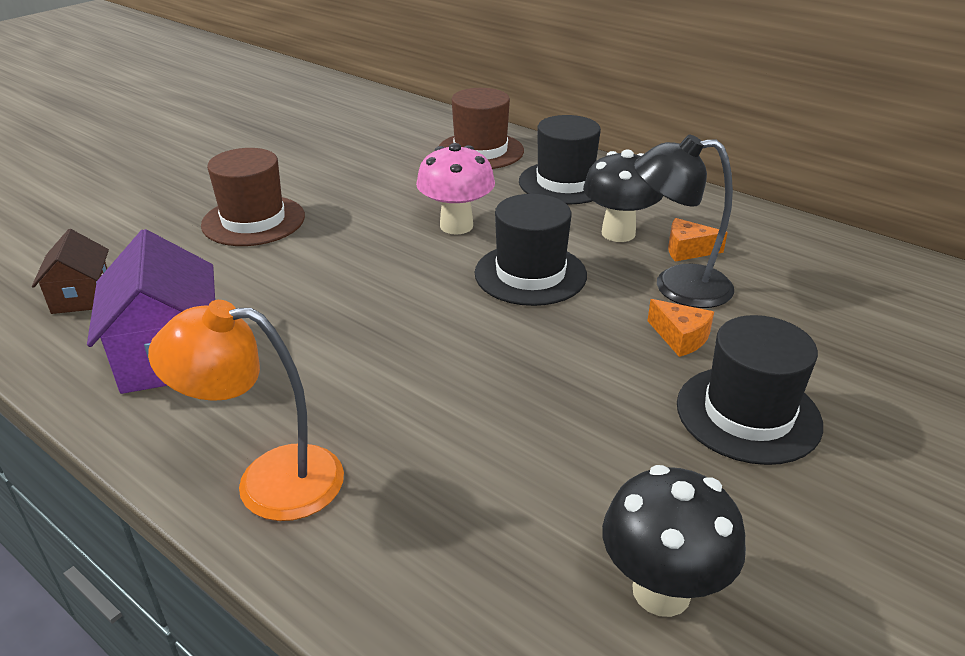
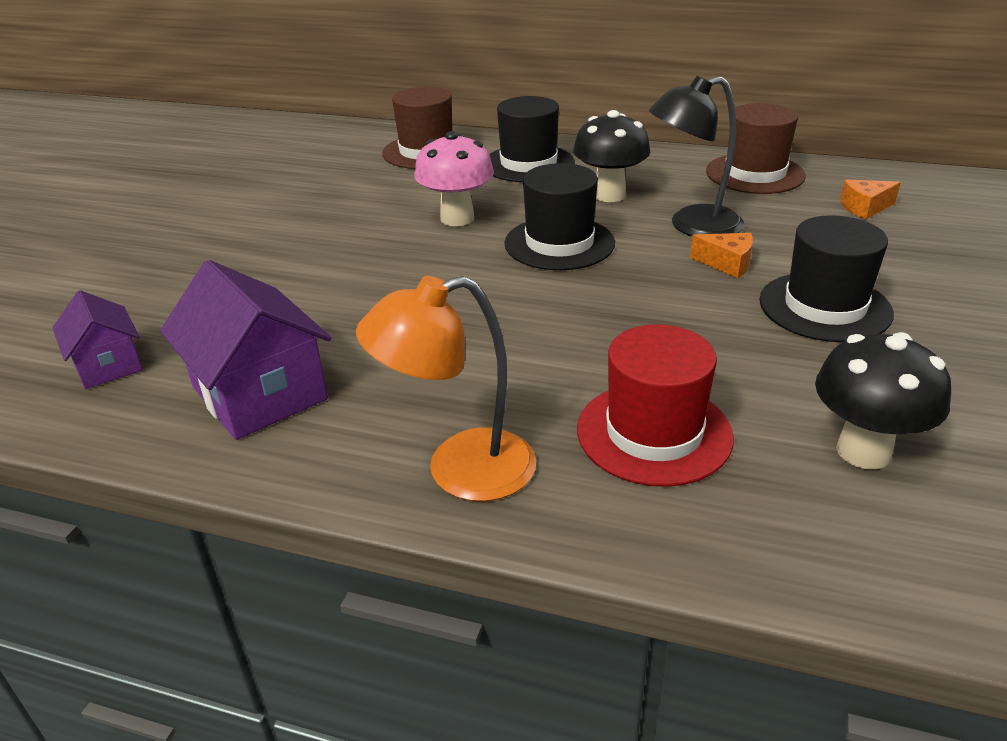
camera: 20 degrees left, 0 degrees up
(82, 297) = (108, 365): brown house -> purple house
(253, 221) = (244, 255): brown hat -> brown hat (755, 174)
(466, 500) = (654, 433): none -> red hat
(687, 250) = (678, 196): orange cheese -> orange cheese (865, 208)

